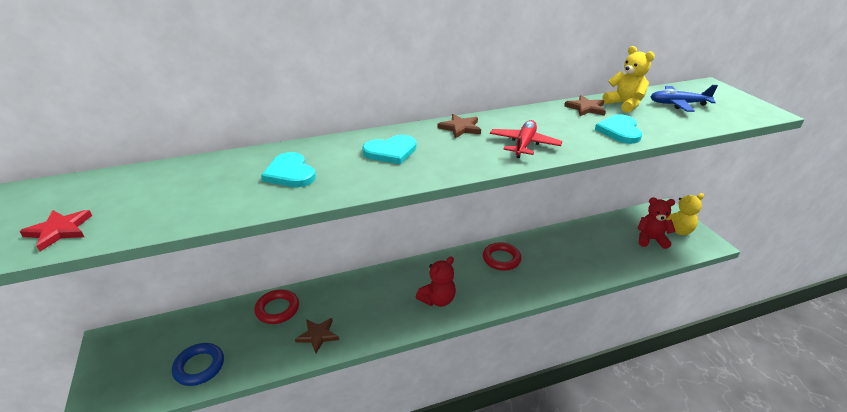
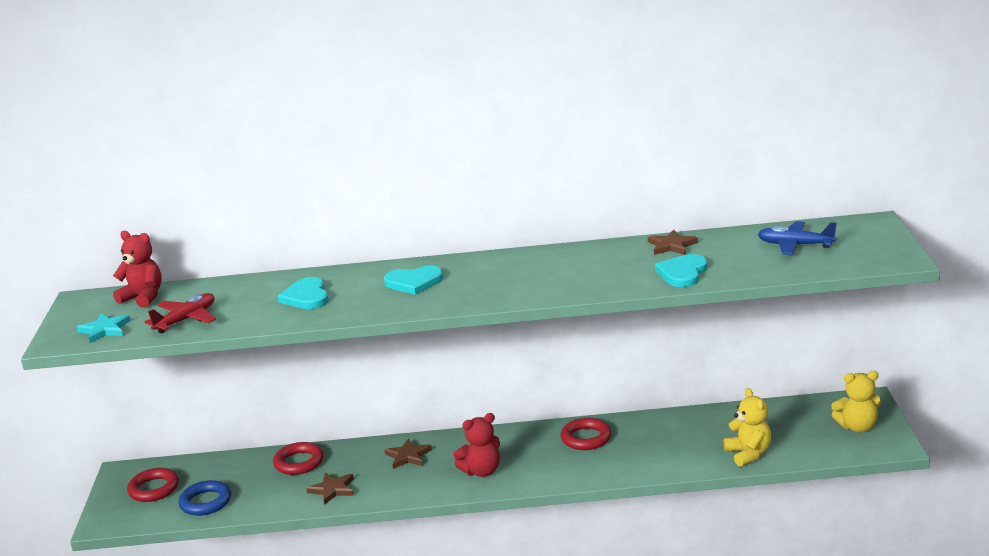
camera: 20 degrees right, 10 degrees down
(59, 231) = (104, 330): red star -> turquoise star
(143, 357) = (154, 489): none -> red ring
(460, 128) = (504, 262): brown star -> brown star (408, 456)
(524, 145) = (558, 282): red plane -> red plane (186, 320)
(624, 104) = (725, 243): yellow teddy bear -> yellow teddy bear (748, 454)
(650, 239) = (808, 434): red teddy bear -> red teddy bear (143, 297)

